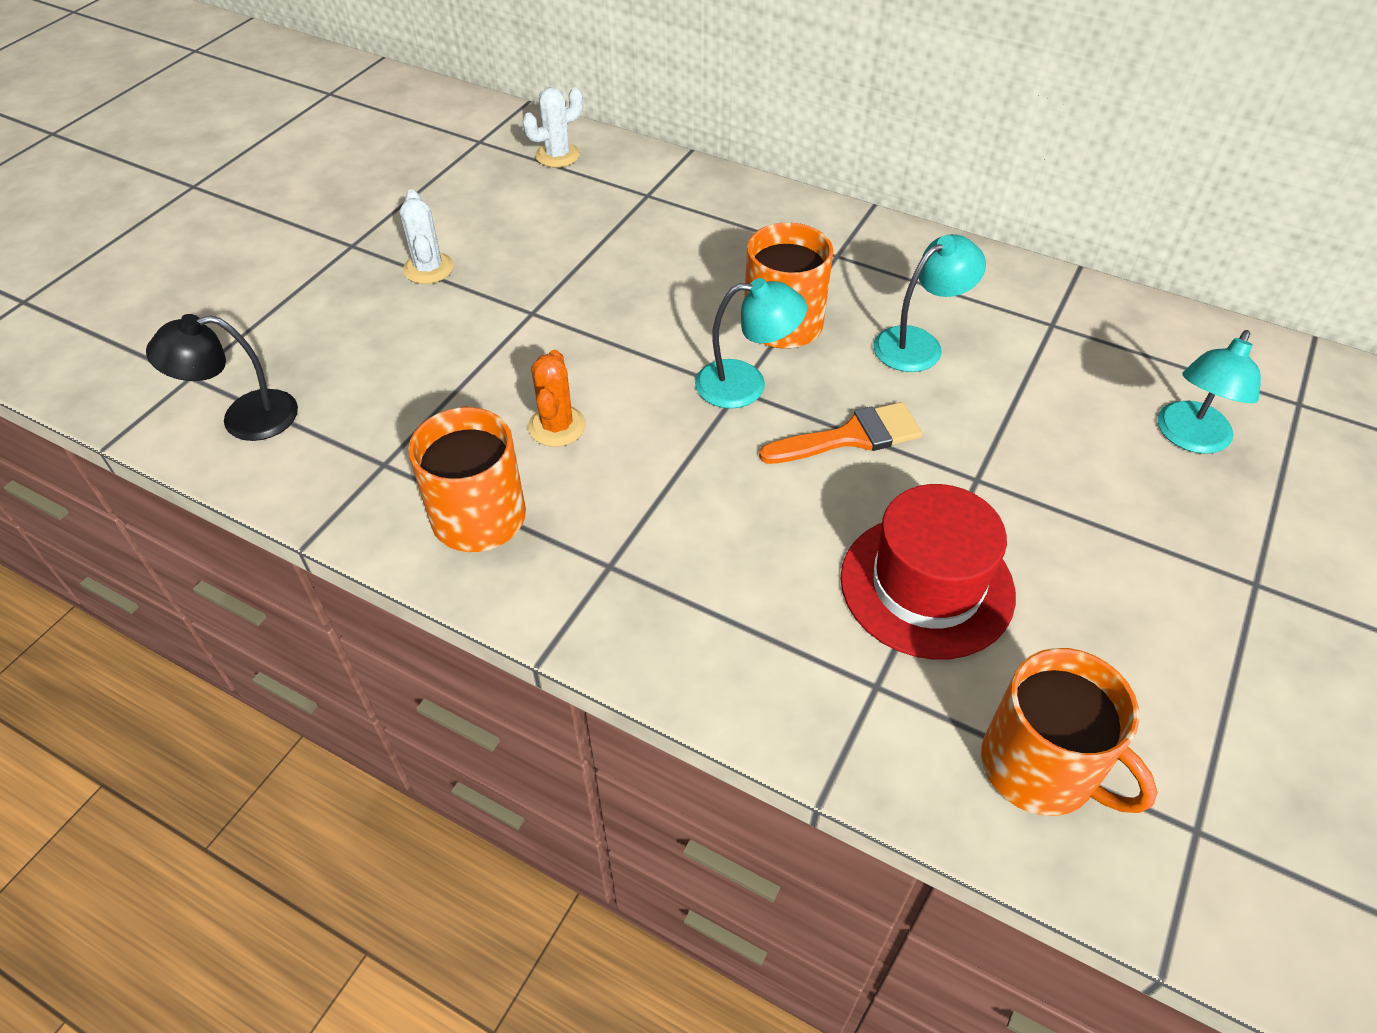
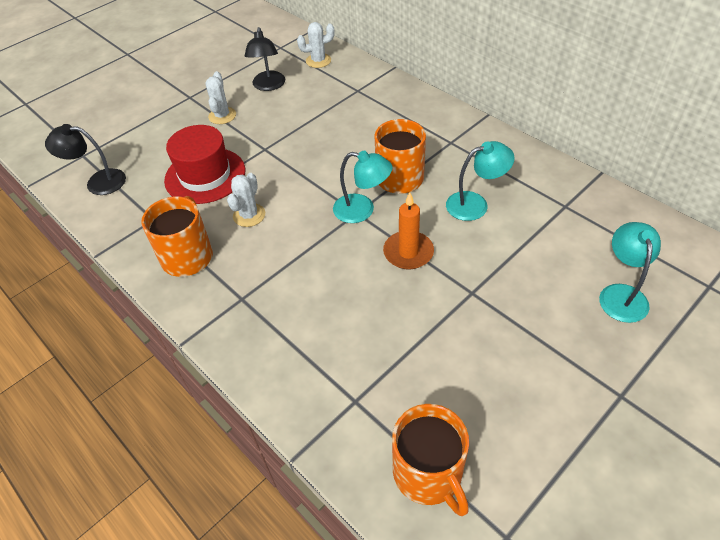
camera: 20 degrees right, 0 degrees up
(489, 207) = (268, 86): none -> black lamp
(557, 426) = (249, 215): orange cactus -> white cactus
(851, 437) = (408, 252): orange brush -> orange candle
(927, 586) = (411, 350): red hat -> red hat (205, 175)
(1189, 438) = (621, 294): turquoise lamp -> turquoise lamp turned 135 degrees clockwise

